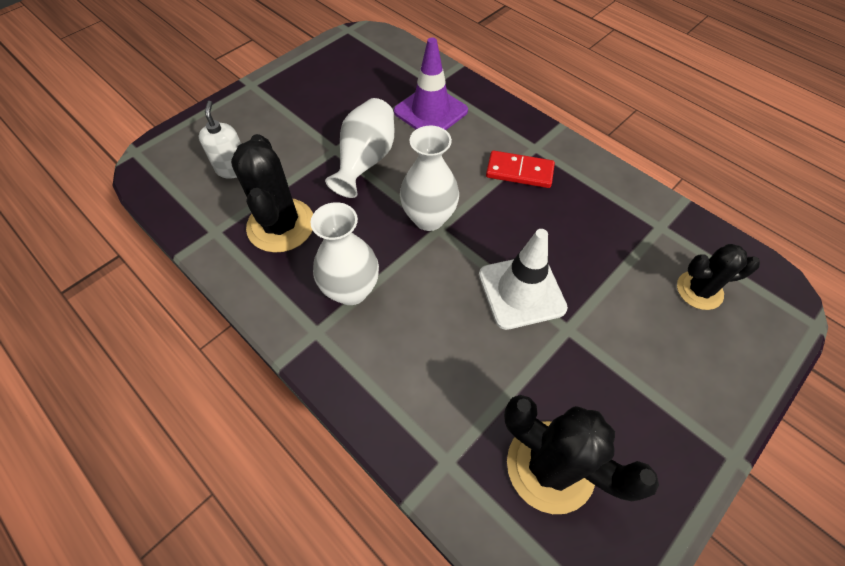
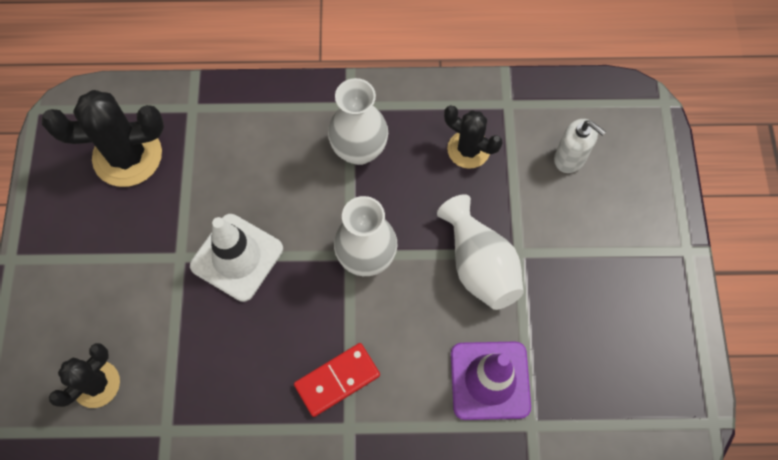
camera: 135 degrees right, 10 degrees up
(281, 225) = (468, 149): black cactus -> black cactus, size x0.62

